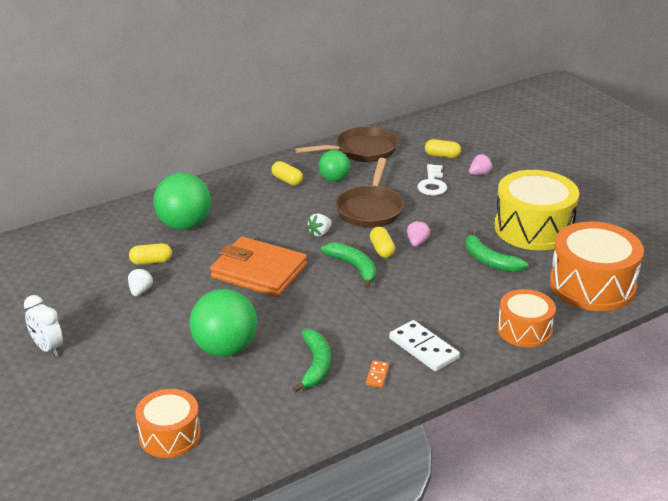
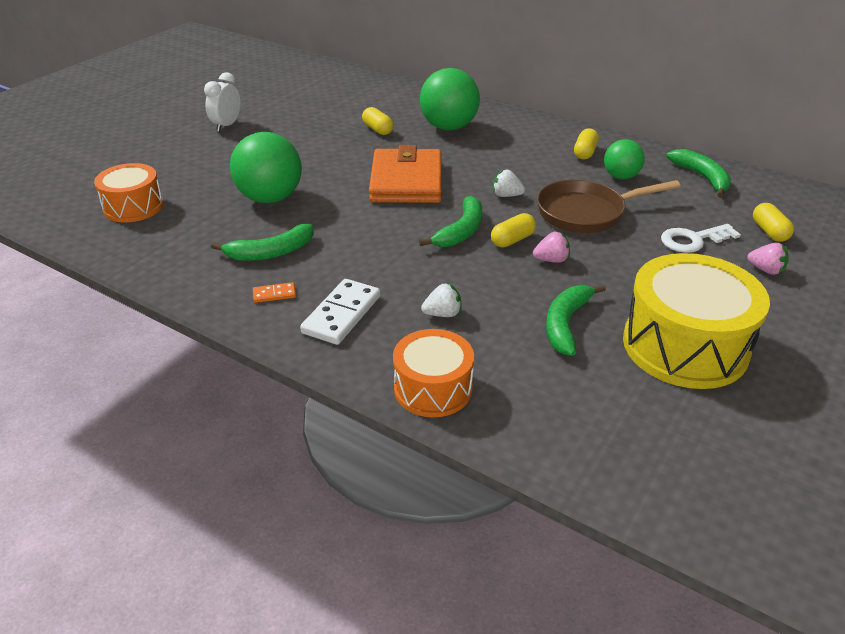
camera: 65 degrees right, 5 degrees up
(140, 291) = (330, 138): white strawberry -> white strawberry (442, 314)
(361, 151) = (702, 177): brown pan -> green banana
(592, 285) = (595, 435): orange drum -> none

